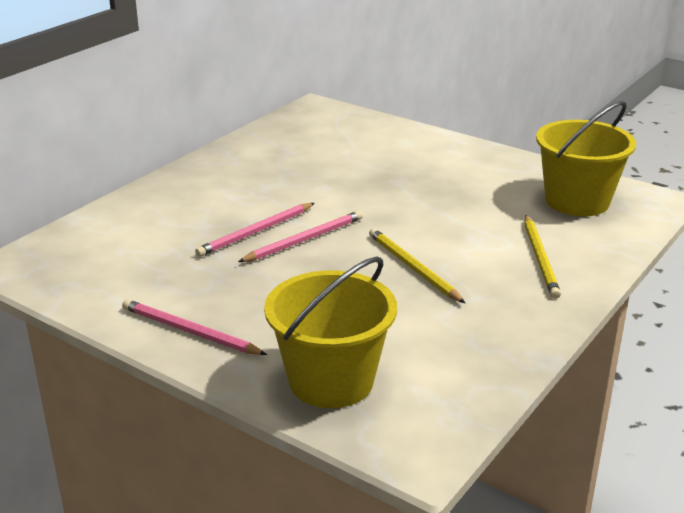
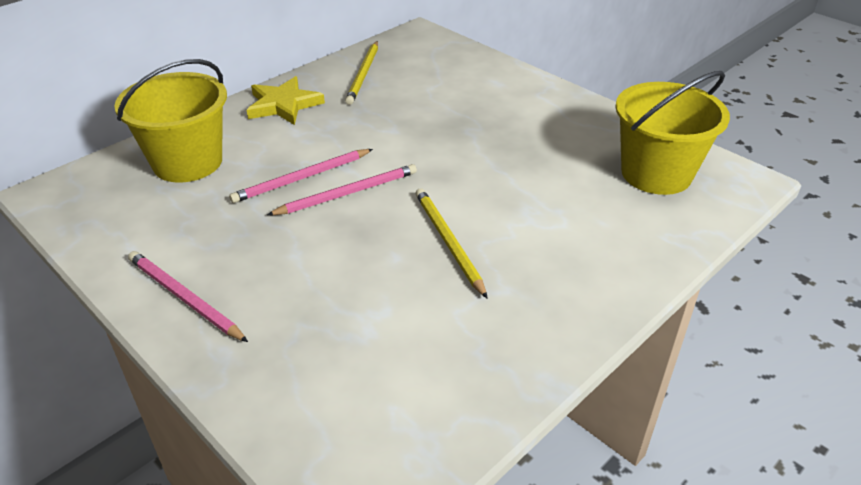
camera: 10 degrees right, 10 degrees up
(209, 175) = (283, 105): none -> yellow star
(331, 381) = (305, 386): yellow bucket -> yellow bucket (187, 162)
(540, 258) = (592, 246): yellow pencil -> yellow pencil (363, 74)

